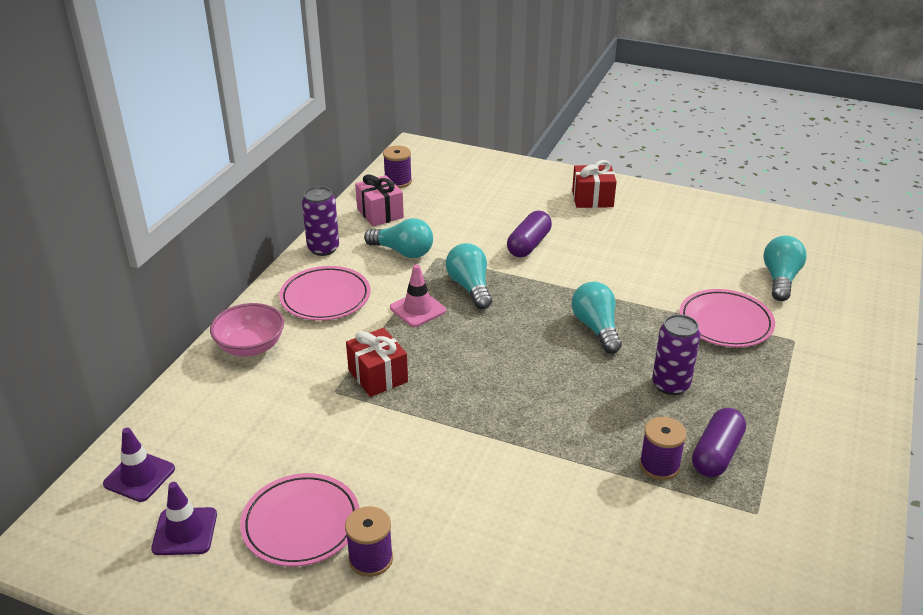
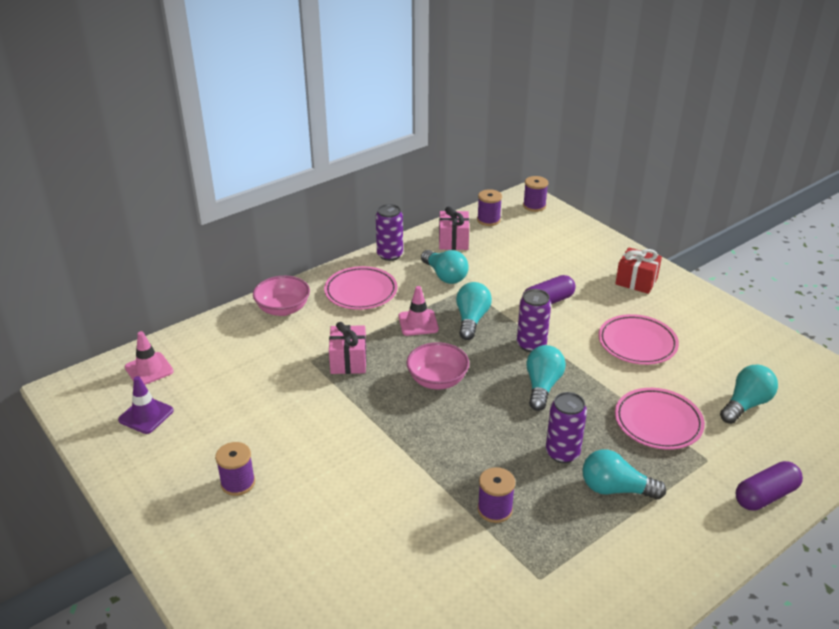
camera: 30 degrees right, 0 degrees up
(139, 476) = (149, 369): purple traffic cone -> pink traffic cone
(301, 523) = (216, 440): pink plate -> pink plate (637, 343)
(378, 376) = (348, 361): red gift -> pink gift
(432, 154) = (534, 206): none -> purple spool
(490, 360) = (437, 380): none -> pink bowl
(550, 291) = (531, 344): none -> purple can
(716, 454) = (549, 521): purple capsule -> purple capsule (765, 496)
(745, 399) = (615, 489): none -> turquoise light bulb

